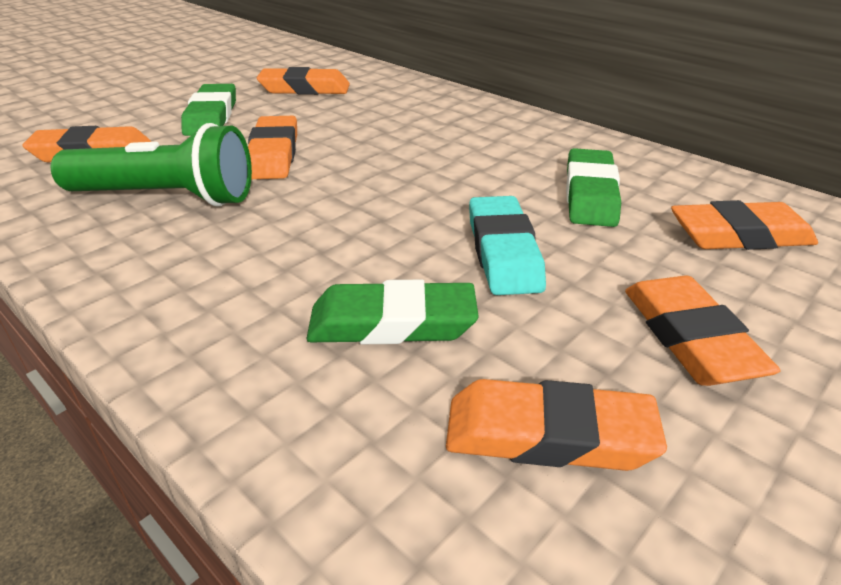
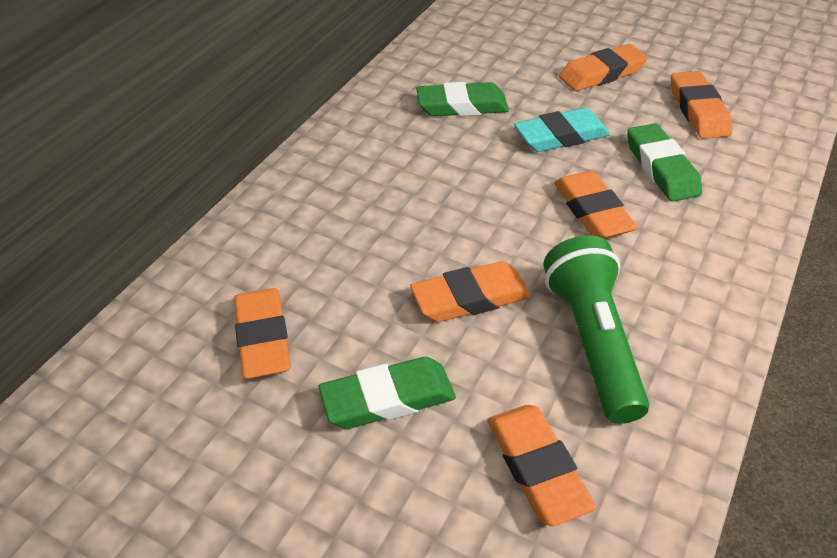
camera: 105 degrees left, 10 degrees up
(739, 235) = (488, 53): orange eraser -> orange eraser (592, 211)

